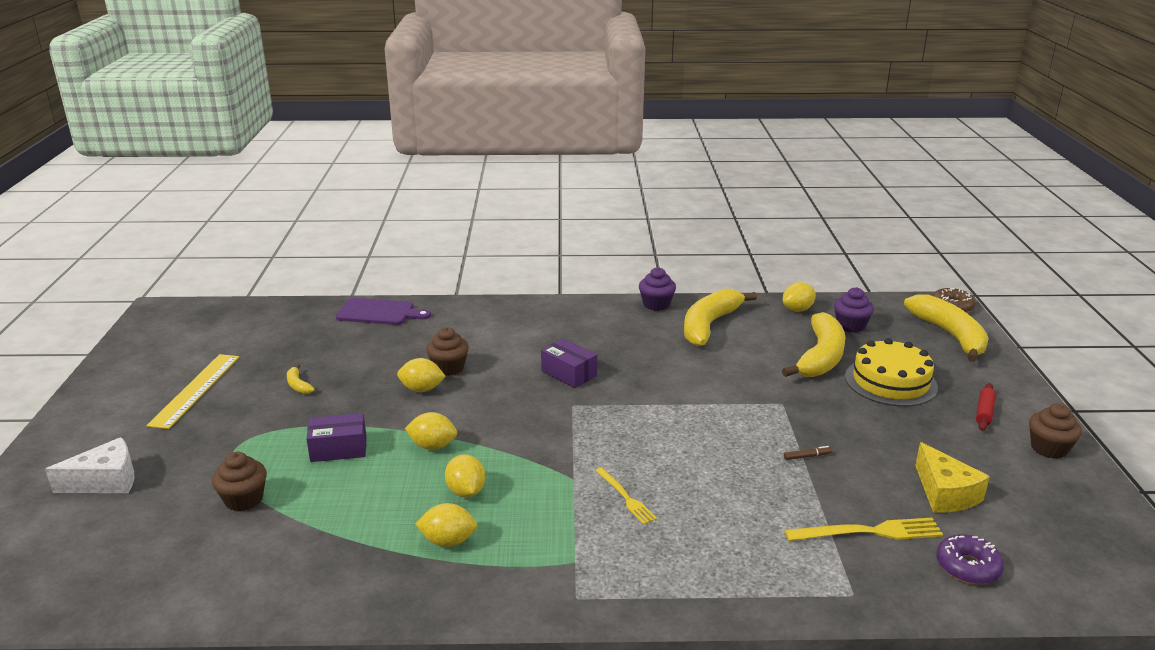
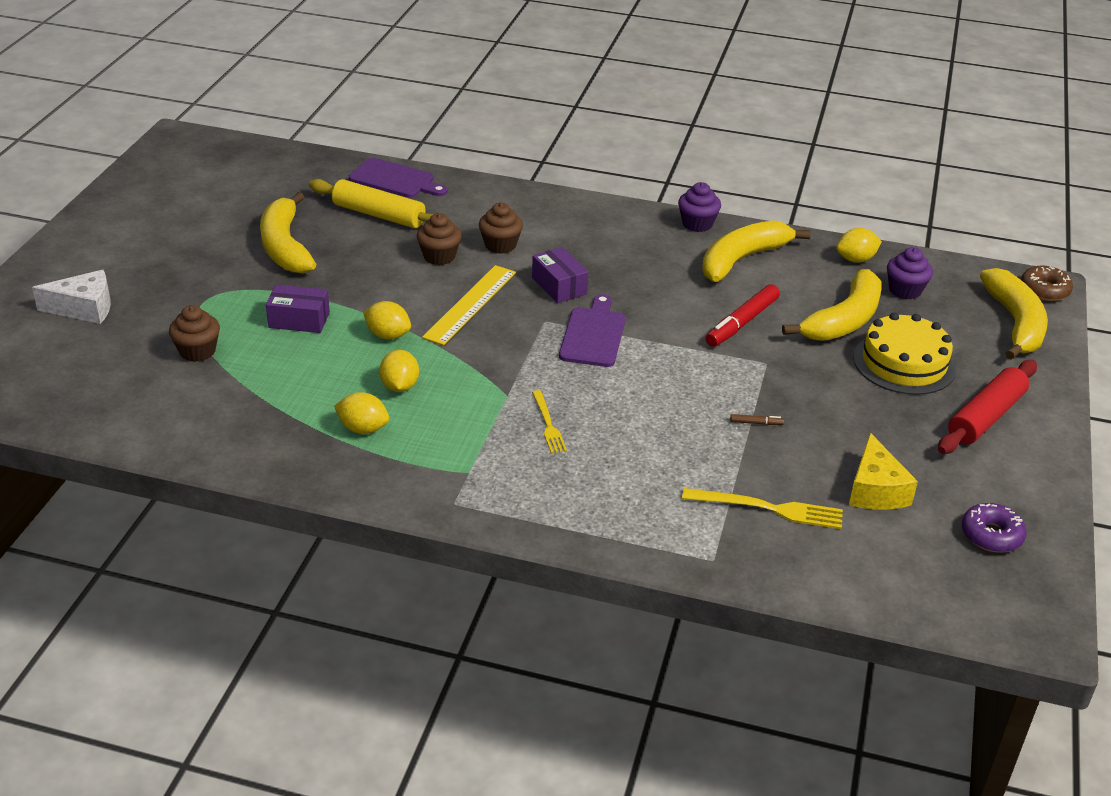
camera: 15 degrees right, 10 degrees up
(195, 390) = (187, 233): yellow ruler -> yellow ruler (470, 304)
(298, 385) = (285, 246): yellow banana -> yellow banana, size x2.44
(377, 343) = (379, 215): none -> yellow rolling pin
(422, 389) = (402, 274): yellow lemon -> none
(621, 409) = (593, 335): none -> purple cutting board
(740, 375) = (741, 323): none -> red marker
(967, 567) = (844, 562): purple donut -> purple donut (991, 535)
(984, 412) = (985, 417): red rolling pin -> red rolling pin, size x1.90
(1049, 448) = (1027, 470): brown cupcake -> brown cupcake (500, 245)

